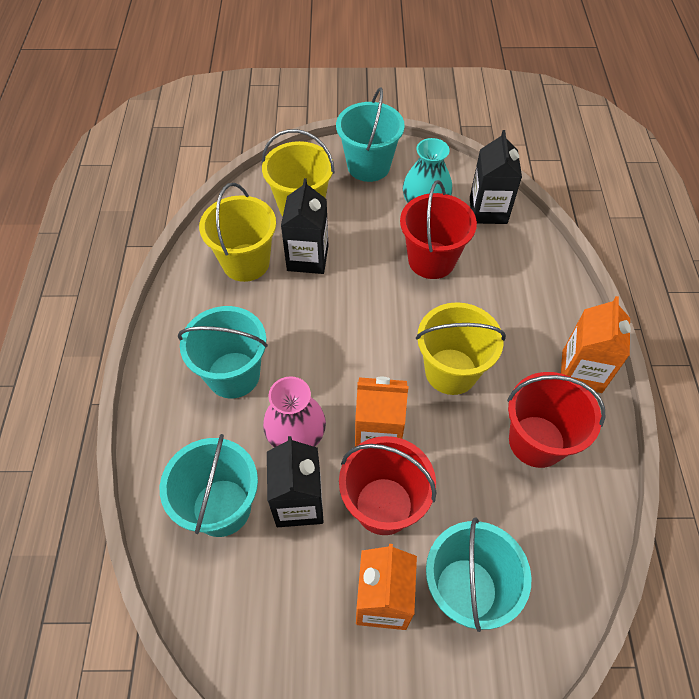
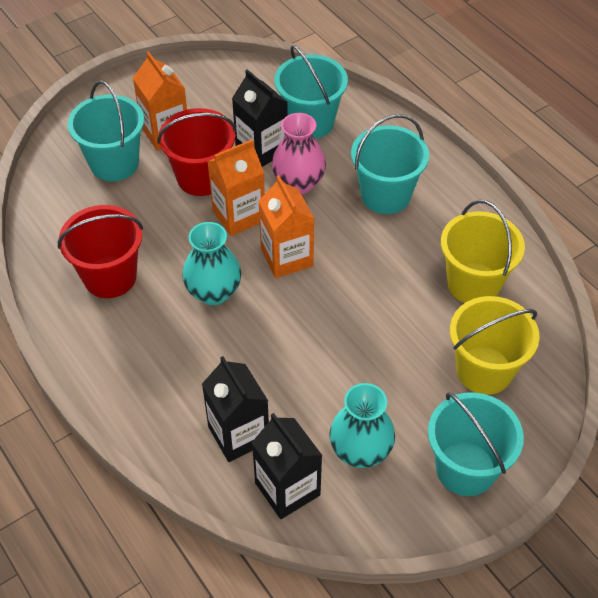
camera: 145 degrees right, 5 degrees down
(307, 258) = (423, 320): black carton -> black carton (238, 434)
(431, 260) = (305, 388): red bucket -> none
(451, 371) = (213, 292): yellow bucket -> turquoise vase
(581, 371) = (96, 356): orange carton -> orange carton (286, 257)

